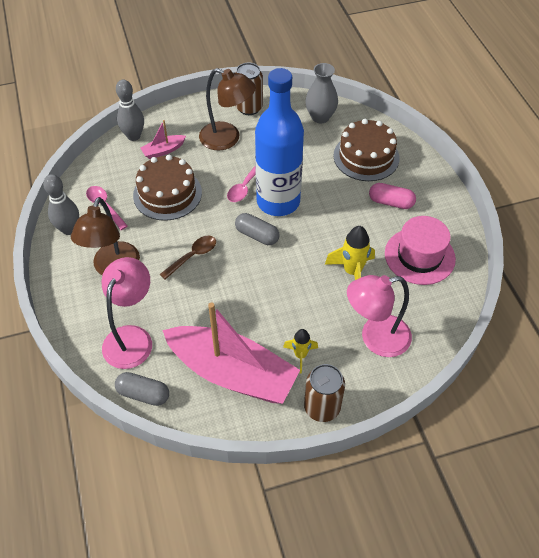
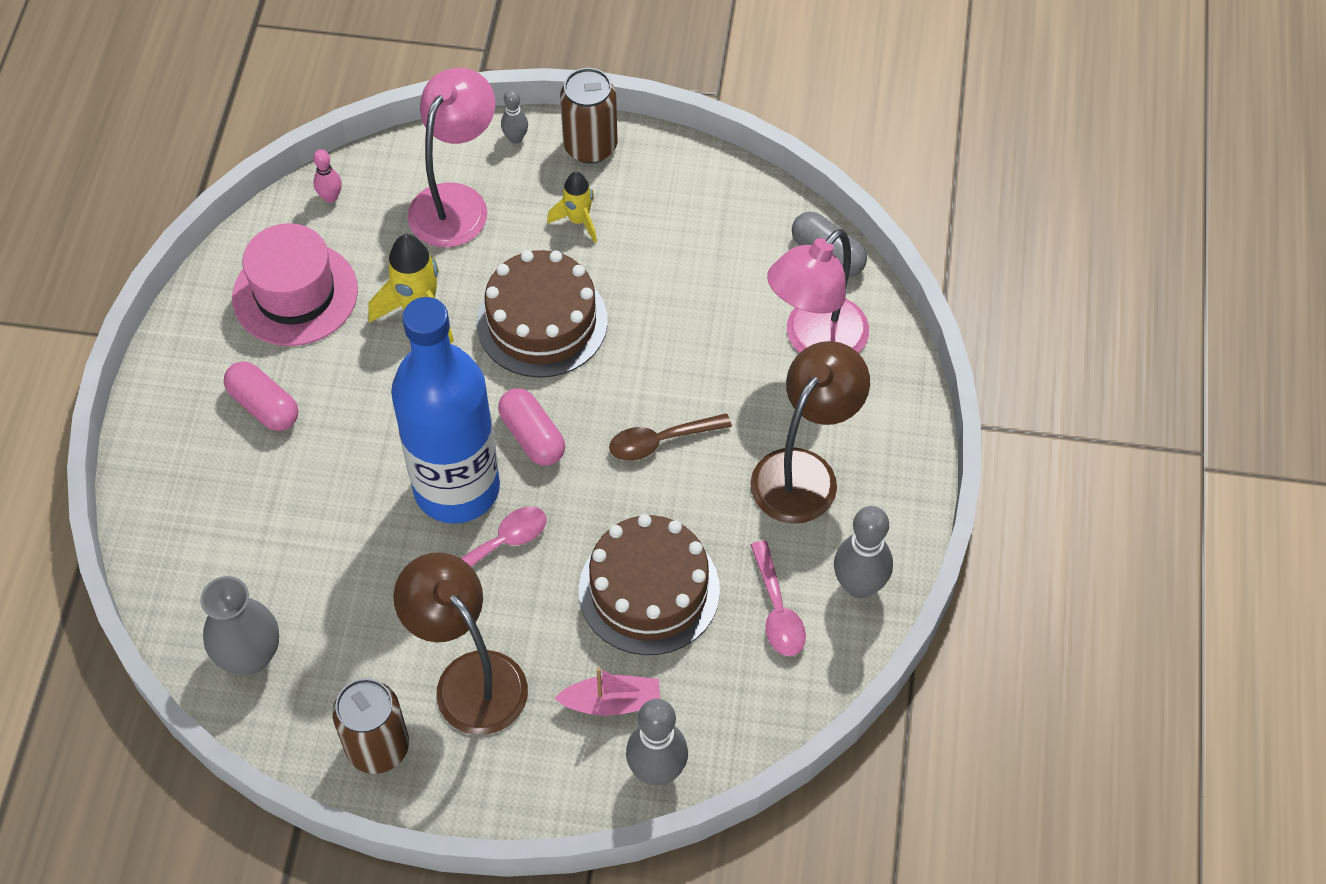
camera: 155 degrees left, 5 degrees up
(232, 373) = (688, 234): pink boat -> none
(257, 235) = (532, 436): grey capsule -> pink capsule
(366, 157) = (233, 519): brown cake -> brown cake (542, 322)
(370, 394) = (515, 138): none -> grey bowling pin
(375, 338) = (456, 202): pink lamp -> pink lamp turned 75 degrees counterclockwise
(444, 313) = (330, 197): none -> pink bowling pin

